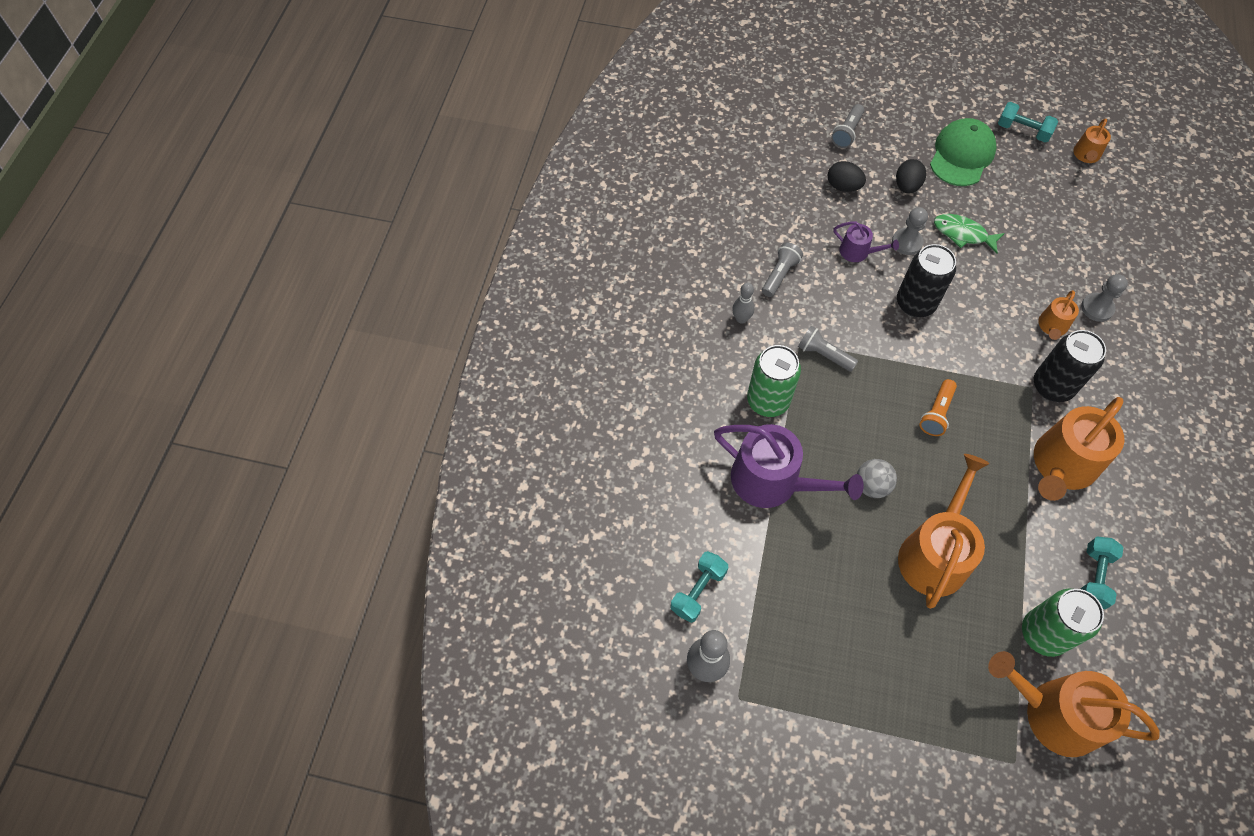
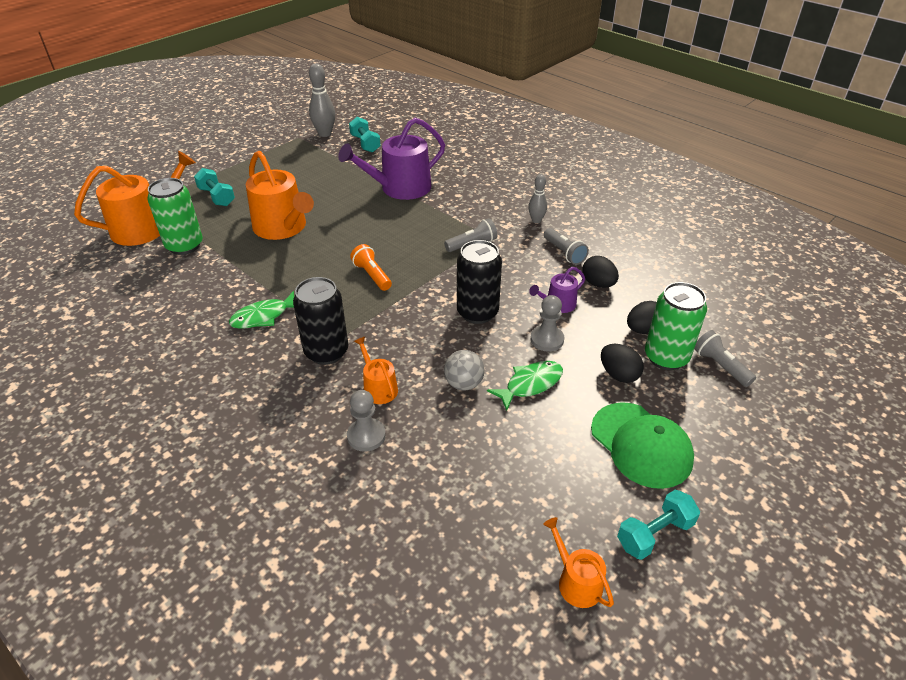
camera: 120 degrees right, 20 degrees down
(768, 401) = (458, 207): green can -> green can (666, 357)
(807, 234) = (598, 284): none -> black egg
(871, 486) = (354, 223): grey ball -> grey ball (464, 384)
(1061, 466) = (263, 317): orange watering can -> green fish
(1094, 577) = (180, 286): turquoise dumbbell -> turquoise dumbbell (217, 197)

